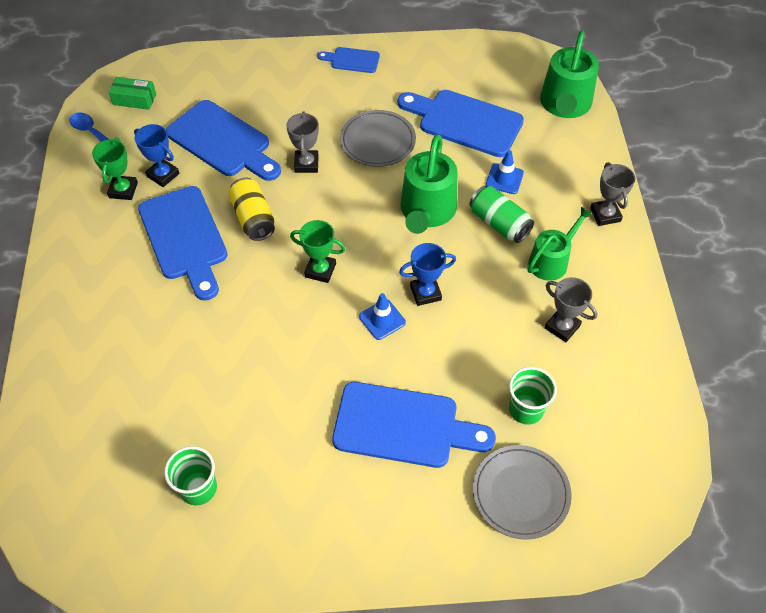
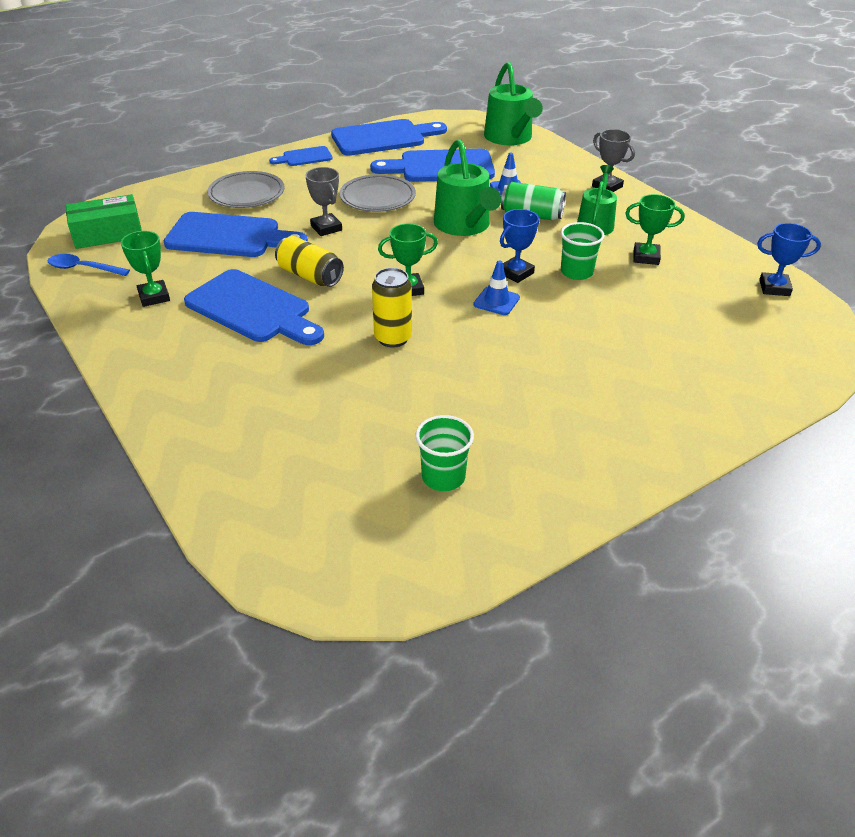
camera: 30 degrees left, 15 degrees down
(134, 99) = (108, 234): green box -> green box, size x1.52
(163, 175) = (188, 275): blue trophy -> blue trophy (774, 288)
(267, 322) = (393, 338): none -> yellow can
(403, 426) = (587, 360): blue cutting board -> blue cutting board (383, 138)
(520, 493) = (726, 365): grey plate -> grey plate (246, 194)
(526, 409) = (673, 313): green cup -> green cup (576, 272)
(562, 327) = (646, 257): grey trophy -> green trophy

